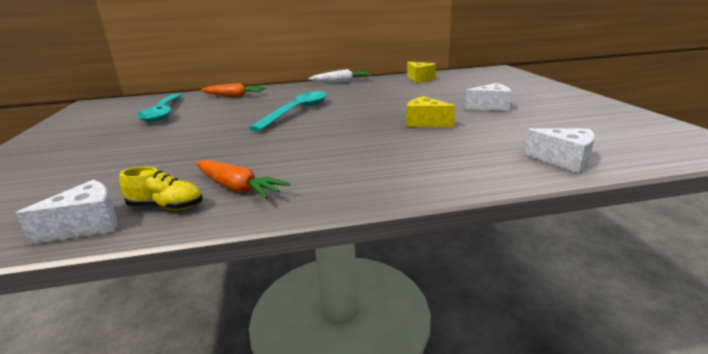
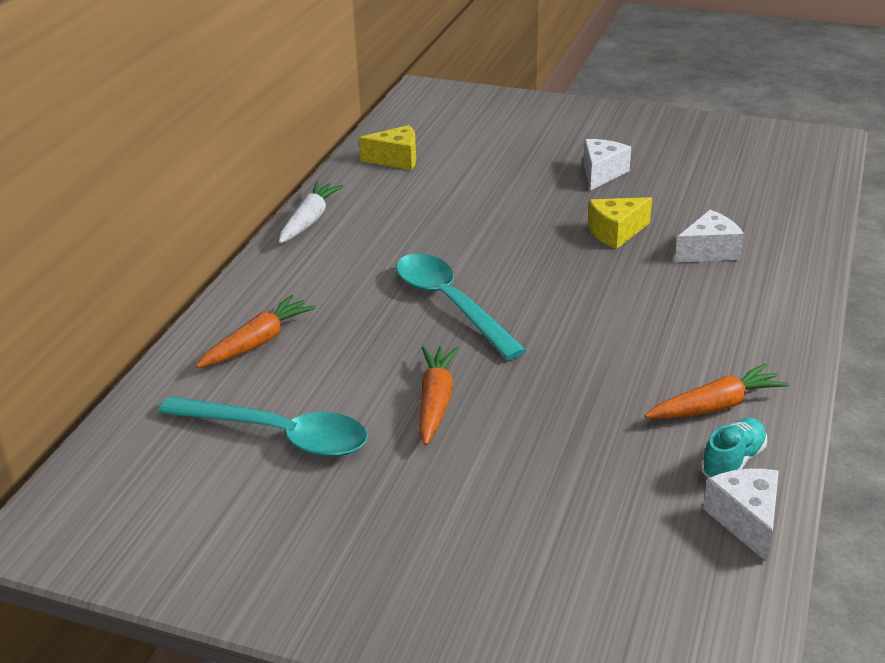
camera: 60 degrees left, 10 degrees up
(166, 207) = (733, 461): yellow shoe -> turquoise shoe
(202, 127) = (435, 402): none -> orange carrot
(564, 160) = (795, 213): white cheese -> white cheese (709, 251)

